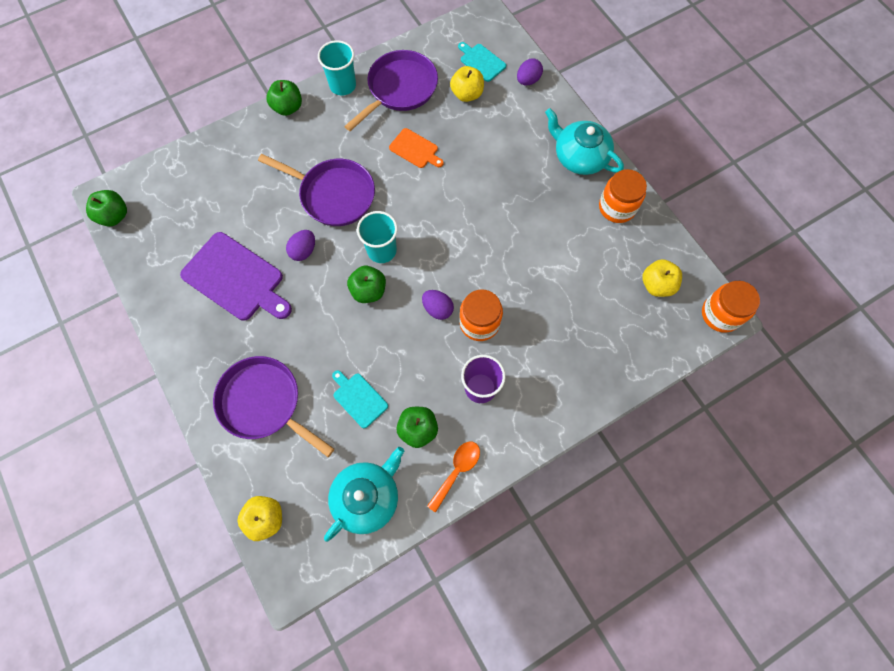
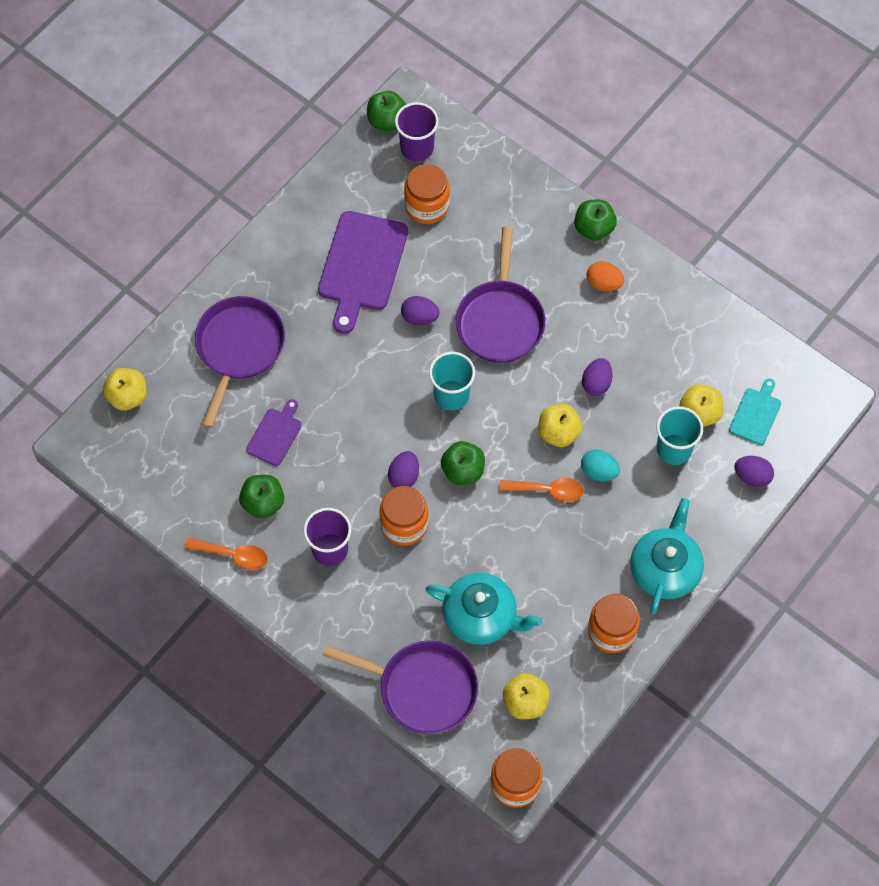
camera: 70 degrees right, 5 degrees down
(152, 202) = (417, 148): none -> purple cup
(208, 213) = (427, 206): none -> orange jar
(336, 117) = (604, 283): none -> orange egg
(342, 85) = (650, 273): turquoise cup -> turquoise cup (674, 449)
(358, 398) = (275, 434): turquoise cutting board -> purple cutting board
(367, 497) = (178, 480): turquoise teapot -> turquoise teapot (481, 616)
(368, 291) = (398, 399): green apple -> green apple (463, 470)
(399, 89) = (673, 337): purple pan -> purple pan (422, 688)
(415, 149) = (596, 383): orange cutting board -> purple egg
(445, 187) = (558, 433): none -> yellow apple
(487, 172) = (598, 471): none -> turquoise egg
(489, 211) = (548, 490): none -> orange spoon

